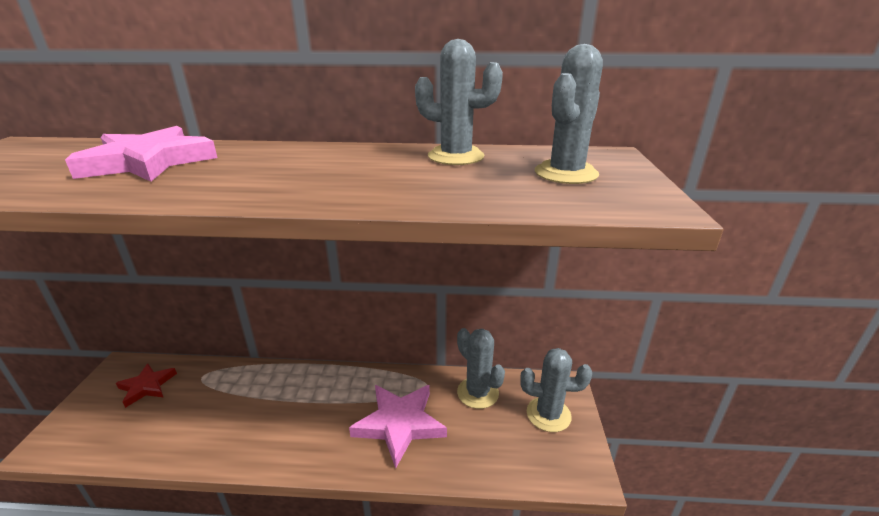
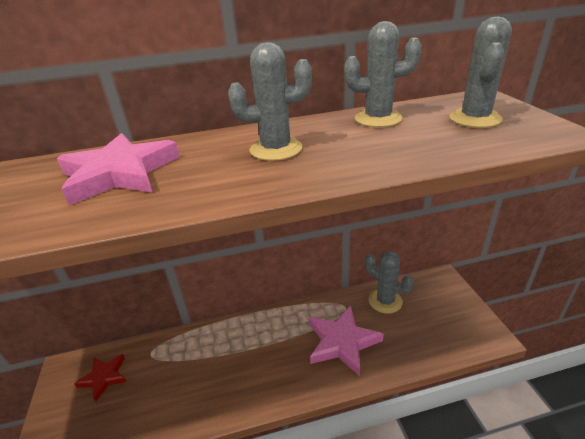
camera: 15 degrees left, 5 degrees up
(548, 414) = (443, 302): grey cactus -> grey cactus (276, 149)

